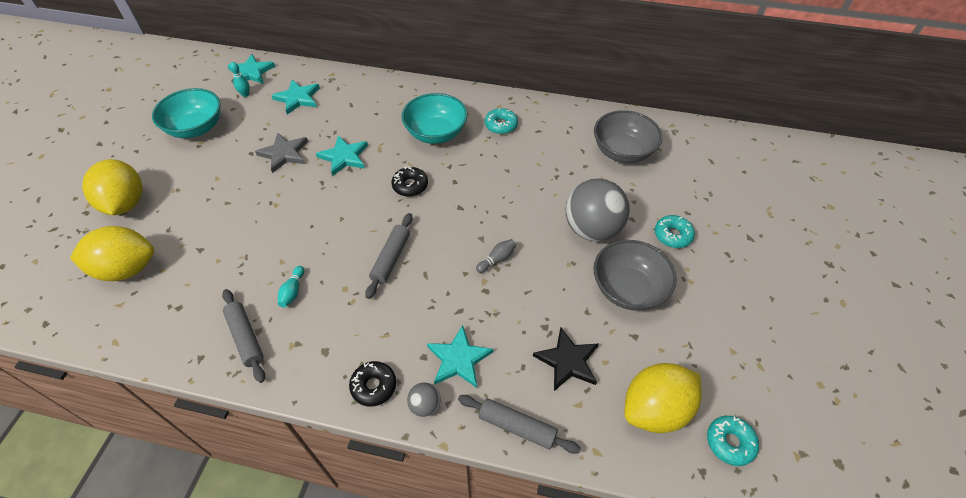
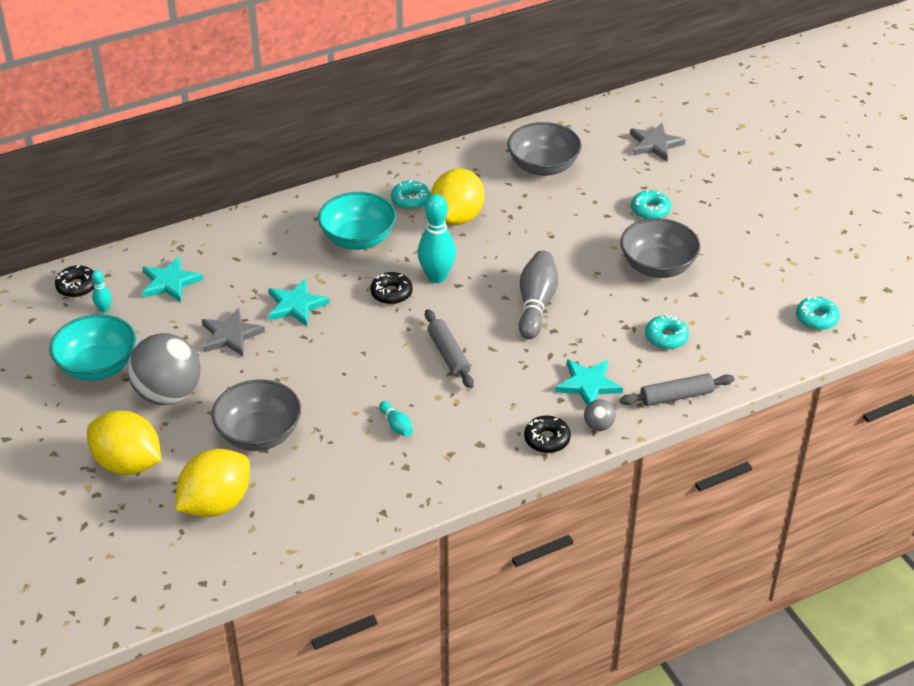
camera: 40 degrees left, 10 degrees down
(211, 235) = (259, 434): none -> grey bowl
(246, 338) = (402, 477): grey rolling pin -> none
(251, 72) = (77, 286): turquoise star -> black donut
(453, 192) = (437, 277): none -> turquoise bowling pin
(497, 259) = (536, 304): grey bowling pin -> grey bowling pin, size x2.07
(568, 361) = (666, 337): black star -> turquoise donut
(592, 229) = (585, 240): grey ball -> grey ball (168, 394)
(655, 409) = (753, 329): yellow lemon -> yellow lemon (457, 217)
(733, 182) = (655, 144): none -> grey star

